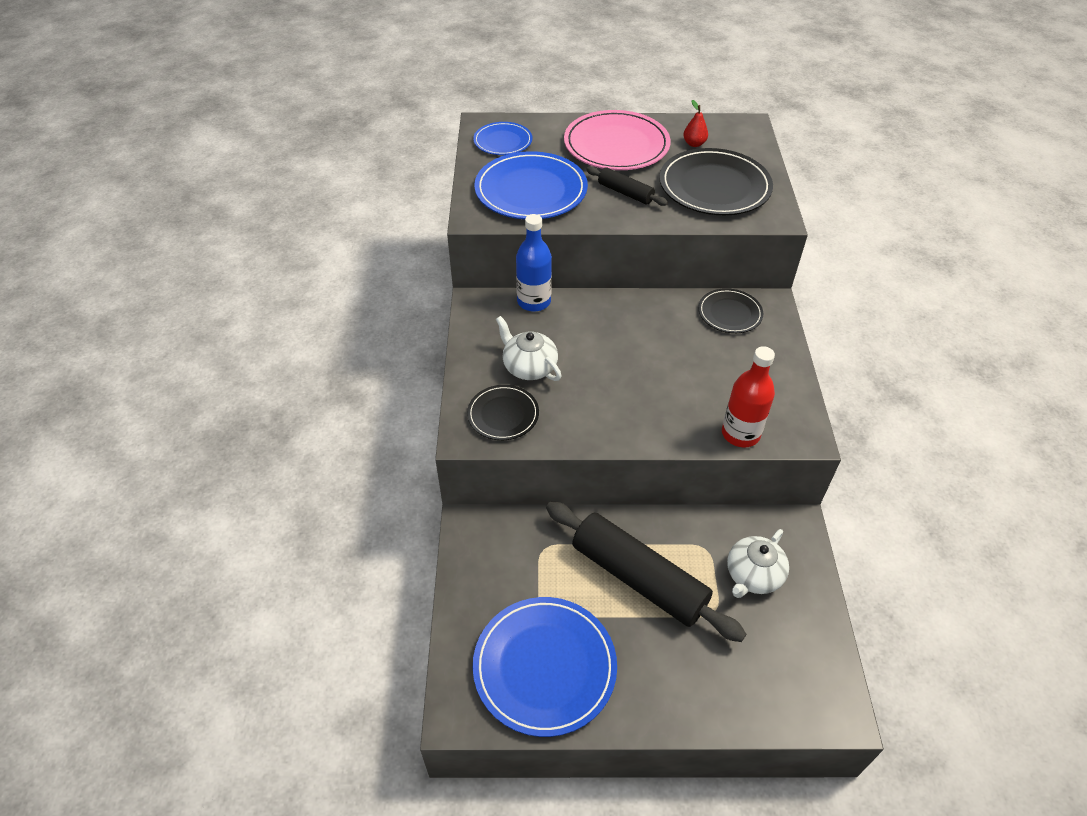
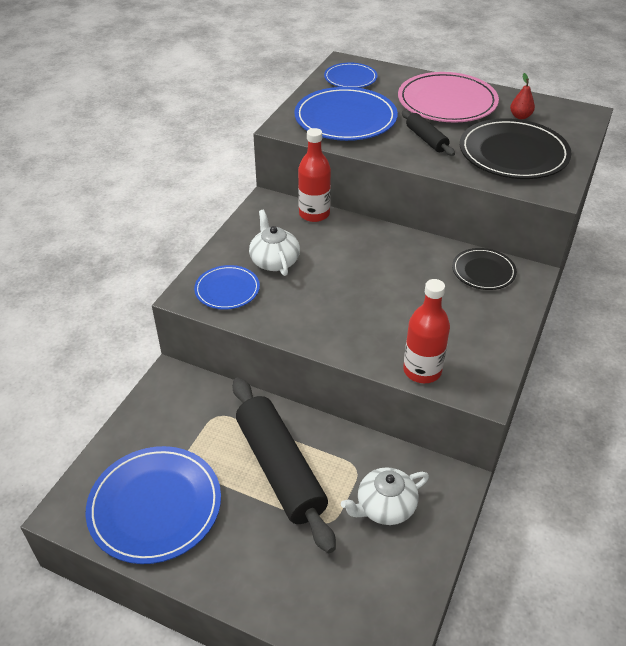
camera: 25 degrees right, 5 degrees down
(503, 414) = (227, 290): black plate -> blue plate
(534, 301) = (314, 214): blue bottle -> red bottle

